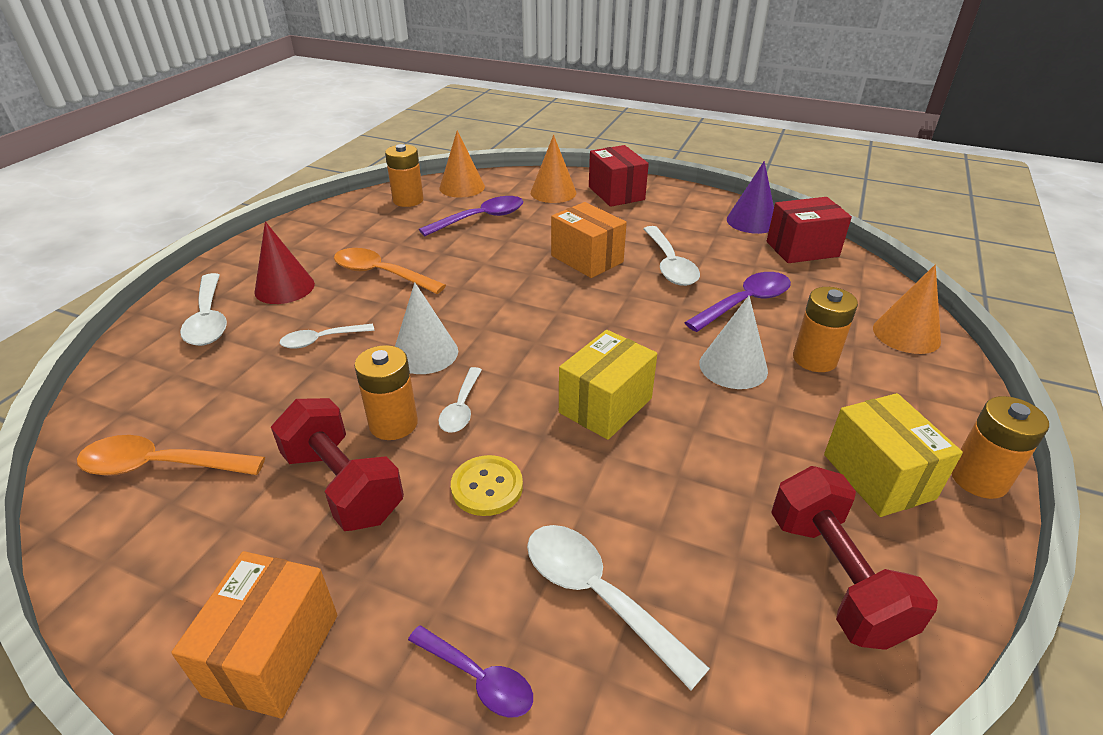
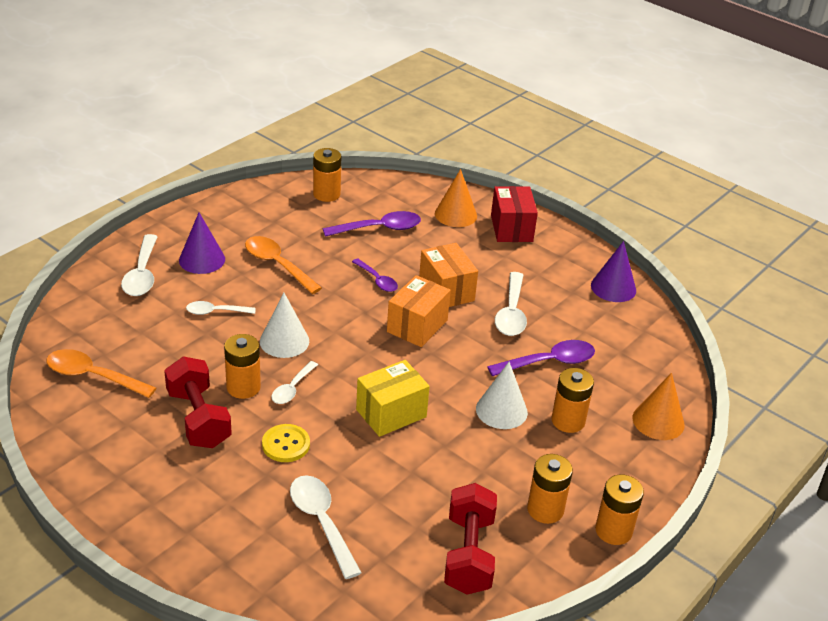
camera: 15 degrees right, 0 degrees up
(273, 654) = (134, 498): orange box -> orange box (417, 326)
(284, 288) = (202, 259): red cone -> purple cone
(462, 187) = (378, 190): orange cone -> none
(478, 678) = (236, 541): purple spoon -> purple spoon (377, 280)
(802, 249) = (636, 326): red box -> none
(878, 476) = (545, 510): yellow box -> orange battery

